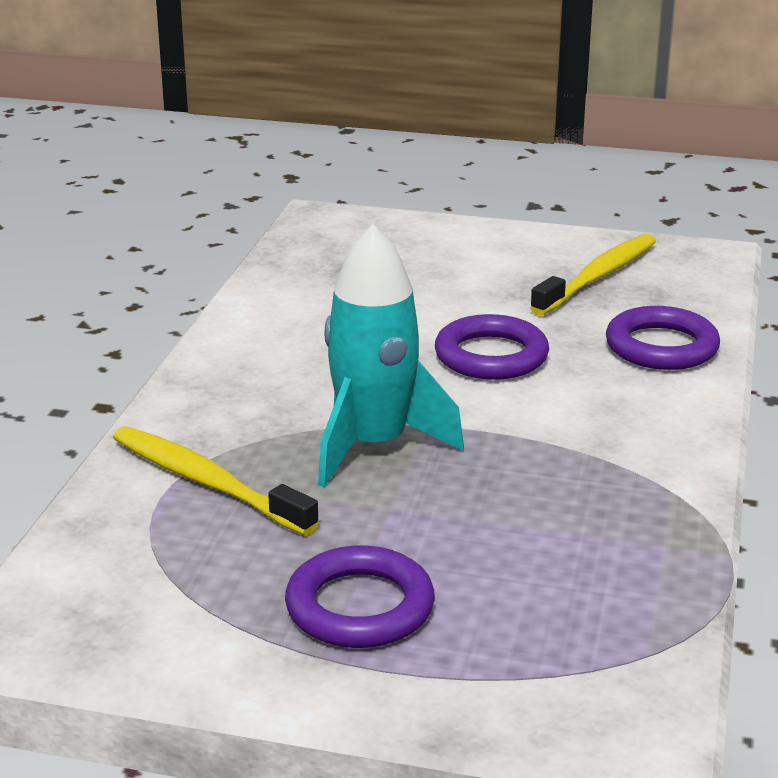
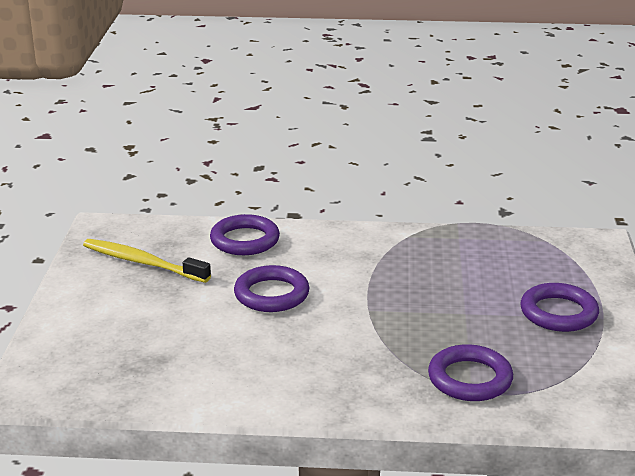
camera: 100 degrees left, 0 degrees up
(207, 482) = (470, 379): yellow toothbrush -> purple ring
(374, 445) = (400, 325): turquoise rocket -> none

